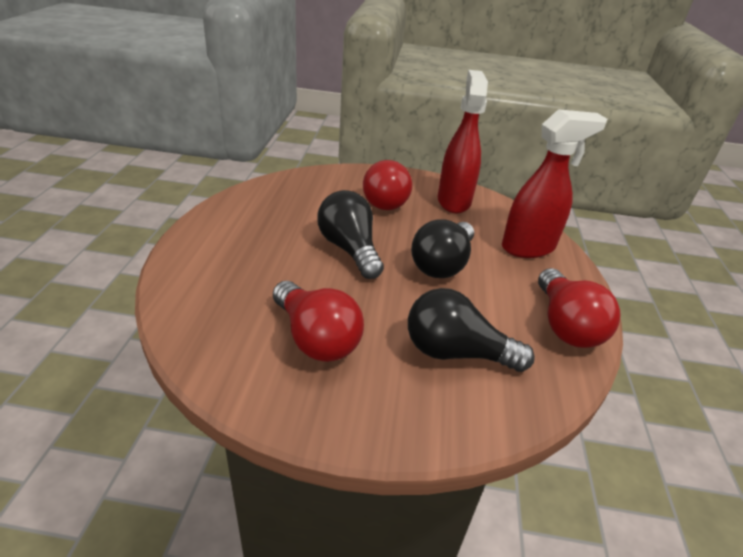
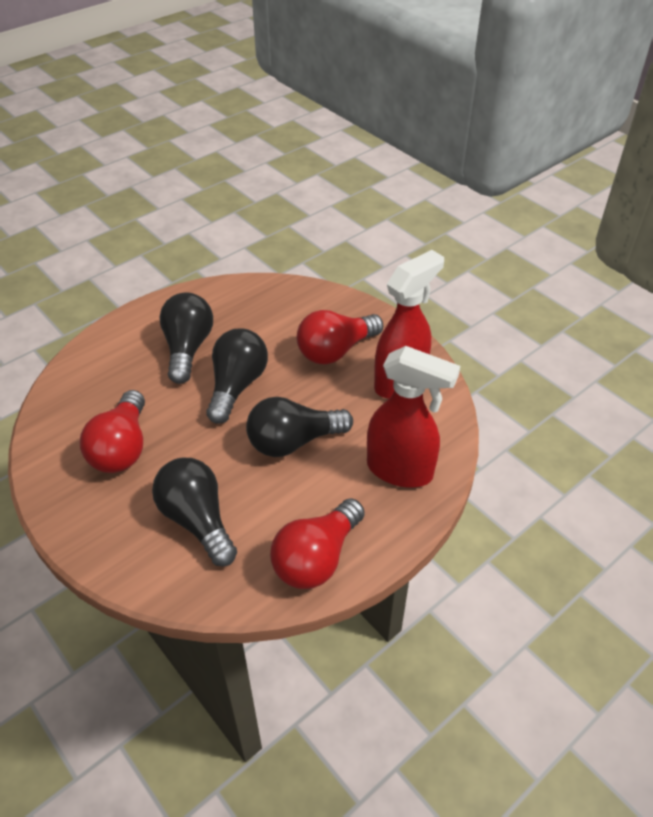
camera: 45 degrees right, 10 degrees up
(272, 242) = (188, 348): none -> black light bulb

